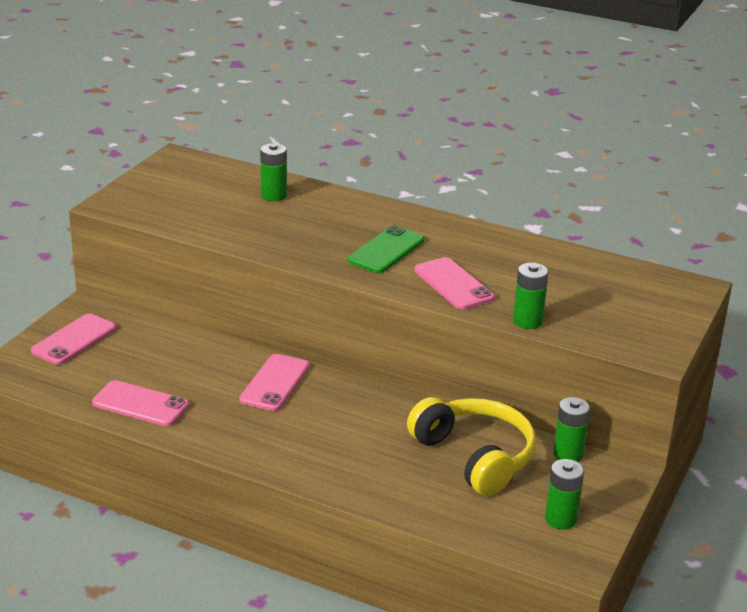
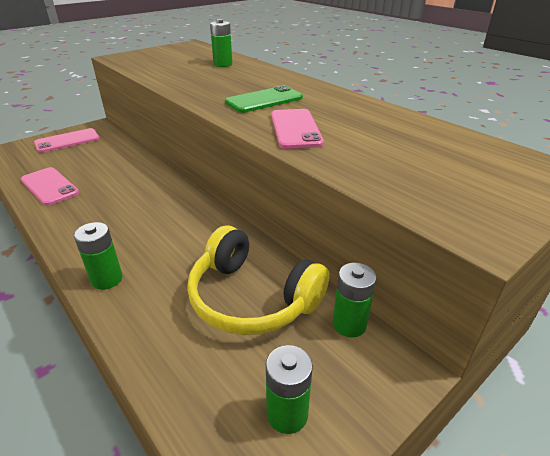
camera: 25 degrees right, 5 degrees up
(275, 383) = (152, 192): pink phone -> none
(475, 456) = (252, 298): yellow headphones -> yellow headphones turned 135 degrees clockwise
(527, 321) = (340, 170): green battery -> green battery (107, 279)

